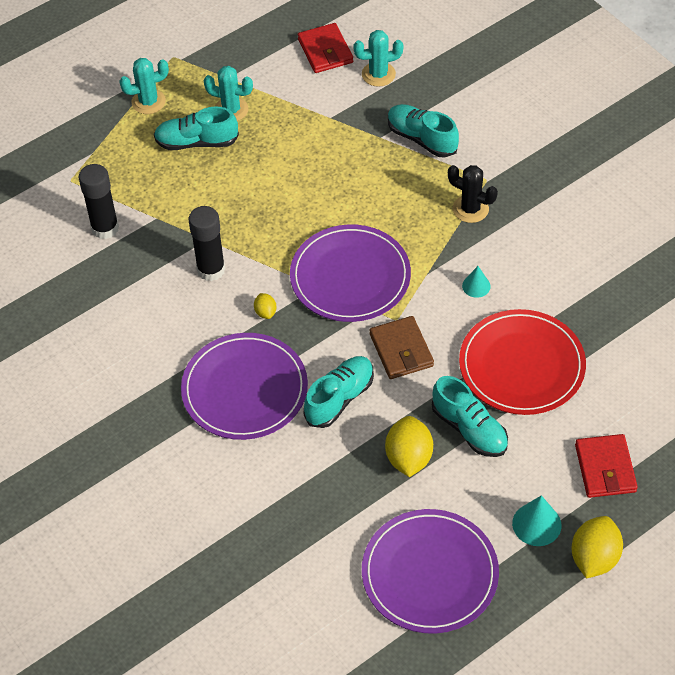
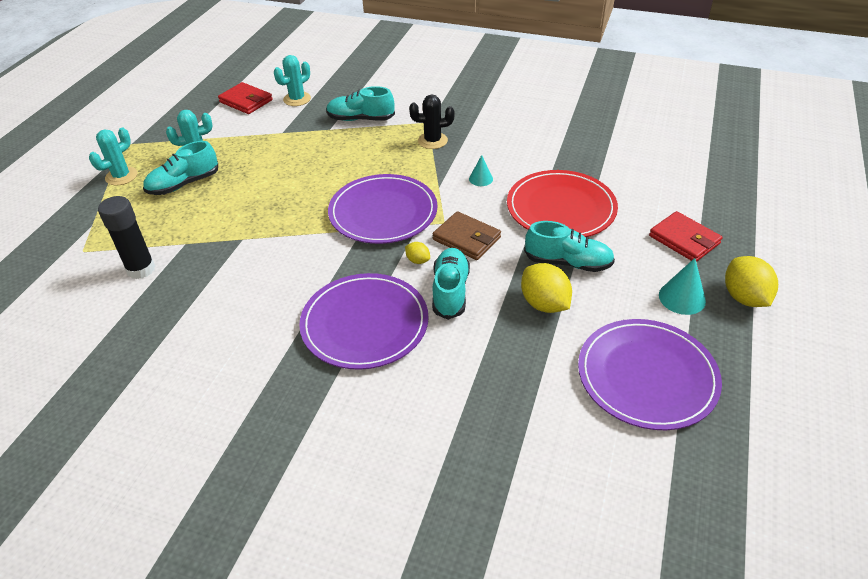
camera: 35 degrees left, 10 degrees down
(211, 270) = (263, 256): black glue stick -> none
(265, 312) = (335, 263): yellow lemon -> yellow lemon (418, 260)

